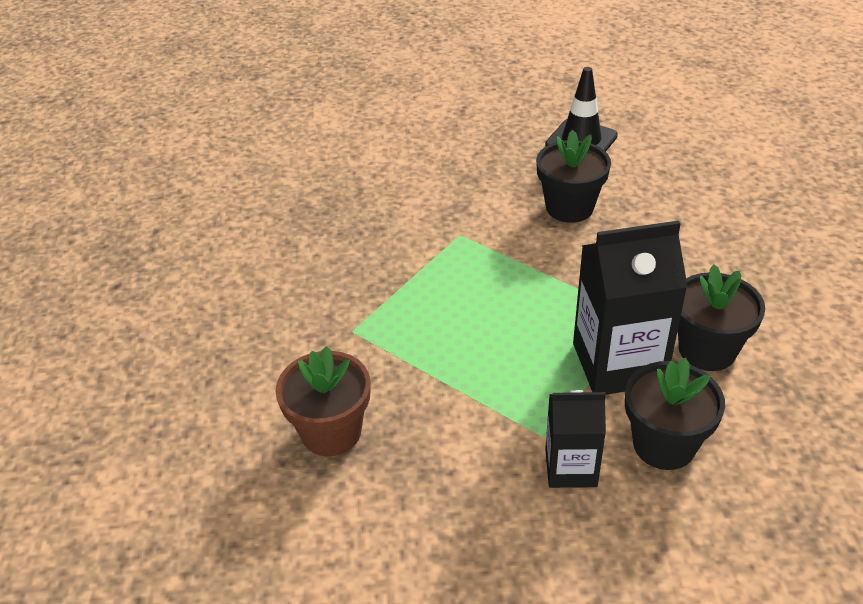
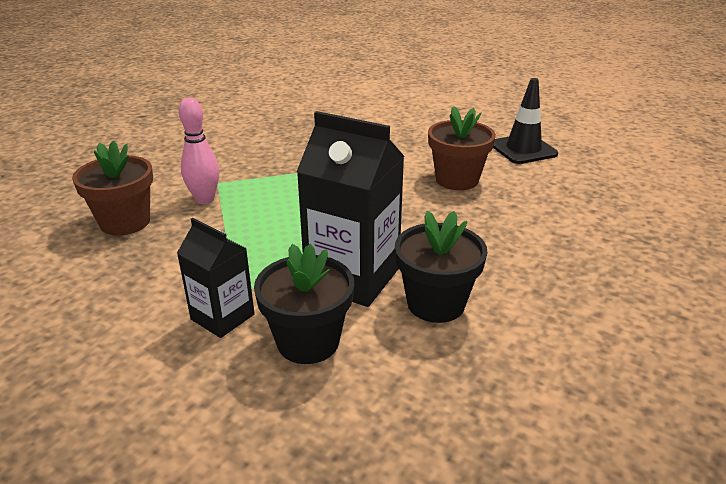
camera: 35 degrees right, 10 degrees down
(371, 359) = (205, 200): none -> pink bowling pin
(569, 207) = (457, 180): black flower pot -> brown flower pot

